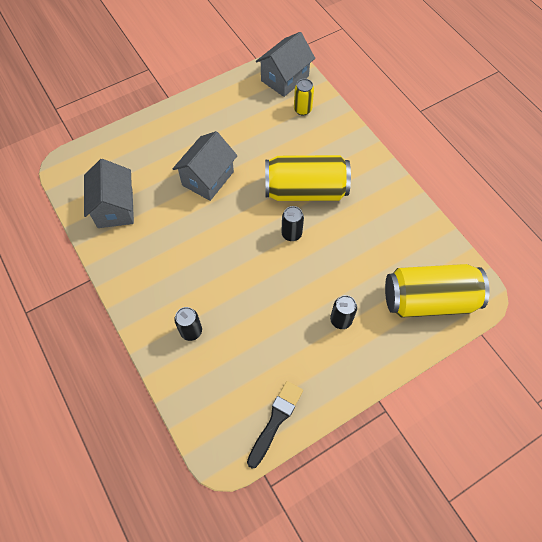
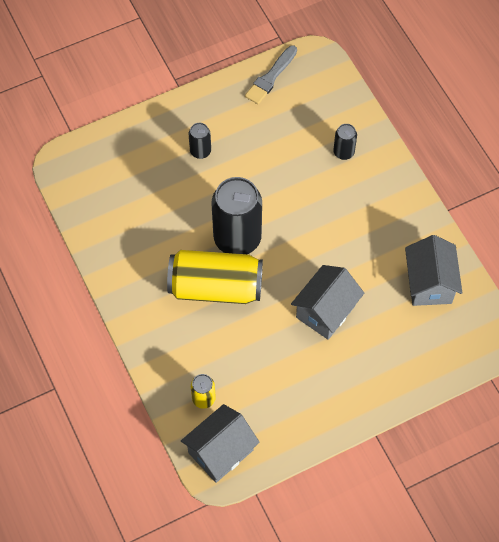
camera: 175 degrees left, 0 degrees up
(275, 420) = (270, 77): black brush -> grey brush
(291, 234) = (237, 238): black can -> black can, size x2.17
(429, 300) = (111, 162): yellow can -> none

